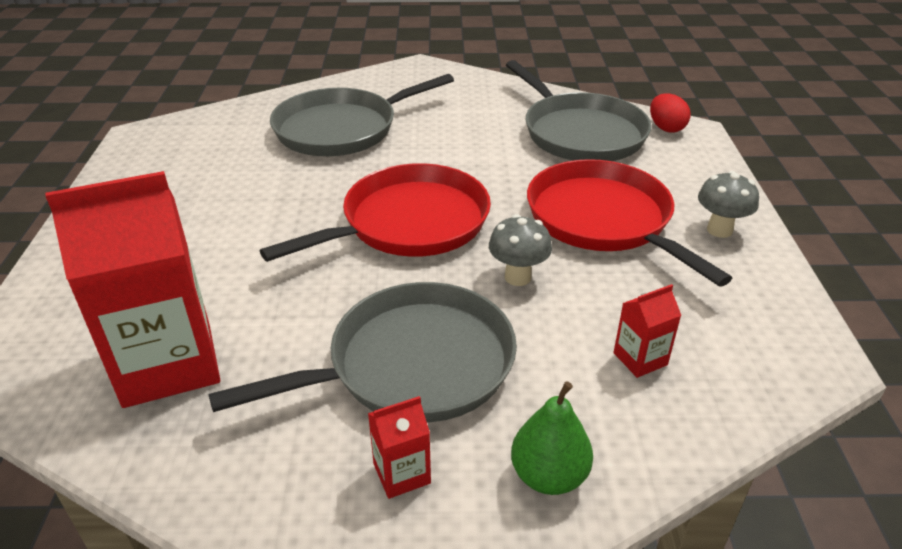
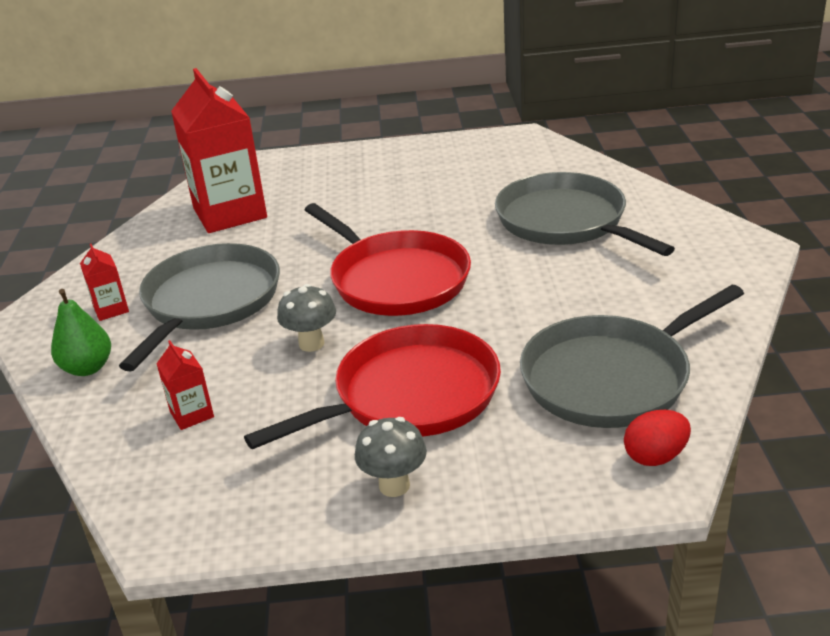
camera: 90 degrees right, 5 degrees down
(412, 365) = (209, 302): grey pan -> grey pan turned 135 degrees counterclockwise

